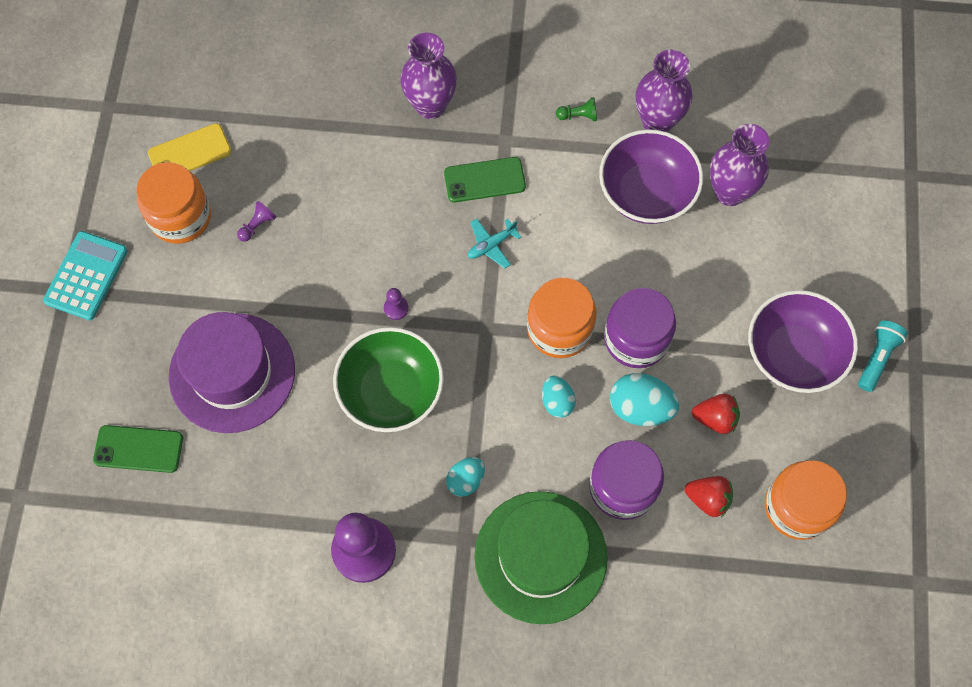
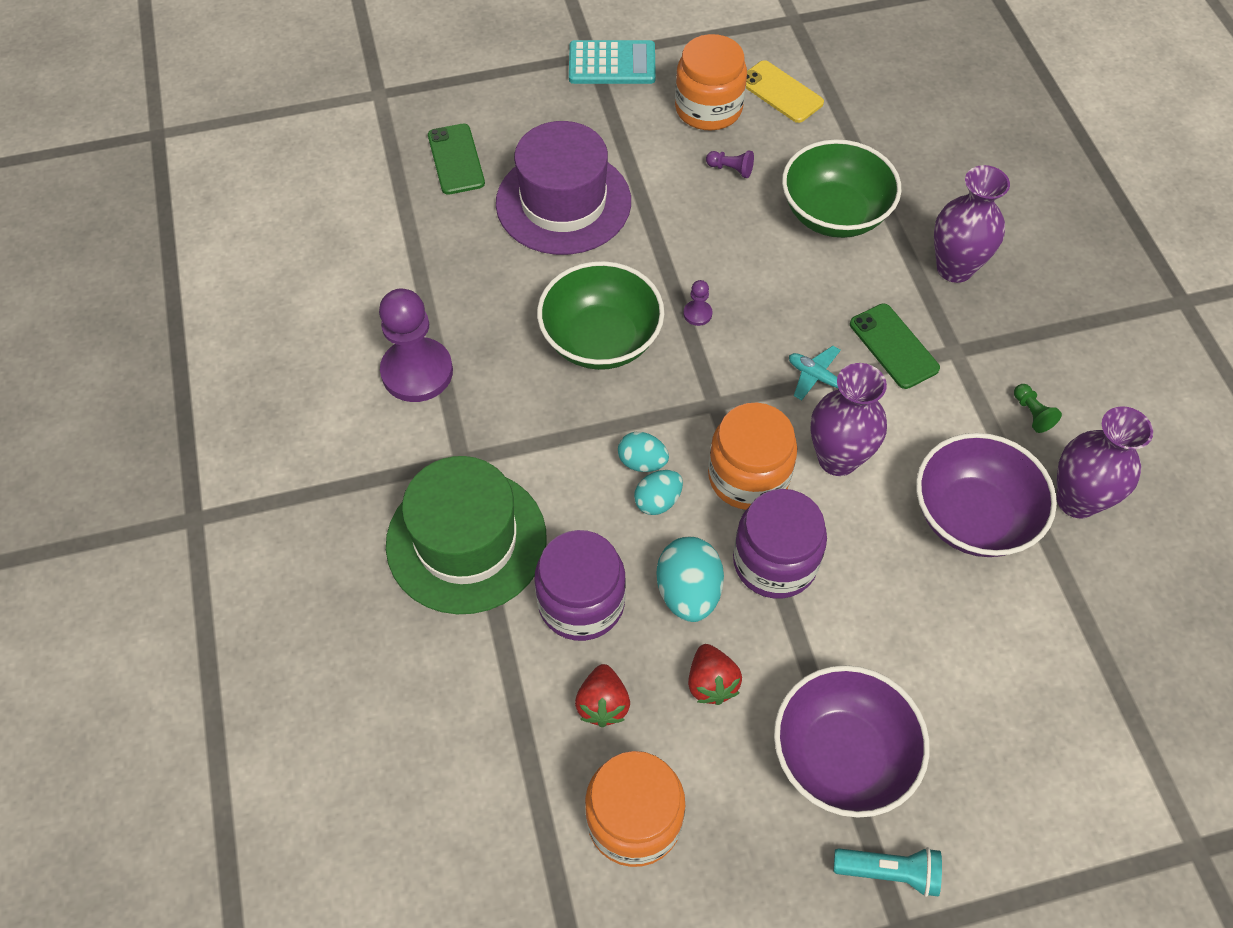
camera: 70 degrees right, 10 degrees down
(340, 167) = (834, 214): none -> green bowl
(466, 480) = (528, 440): turquoise egg -> turquoise egg (642, 462)
(729, 192) = (1029, 612): purple vase -> purple vase (838, 458)

